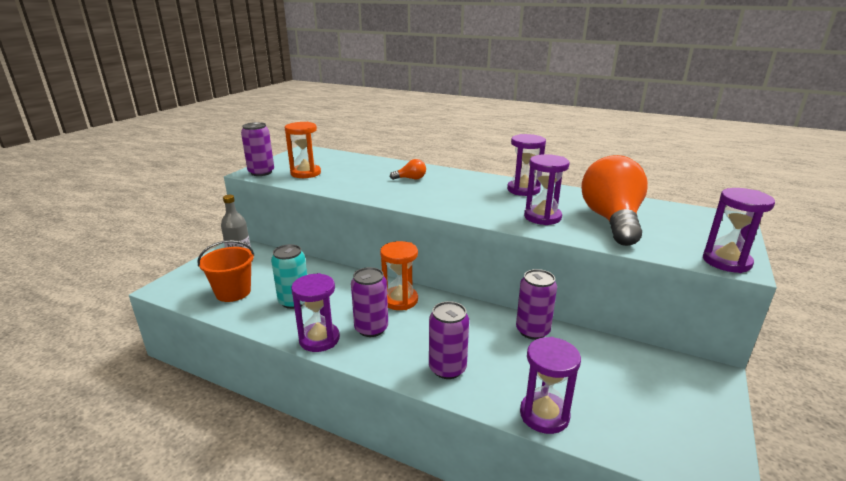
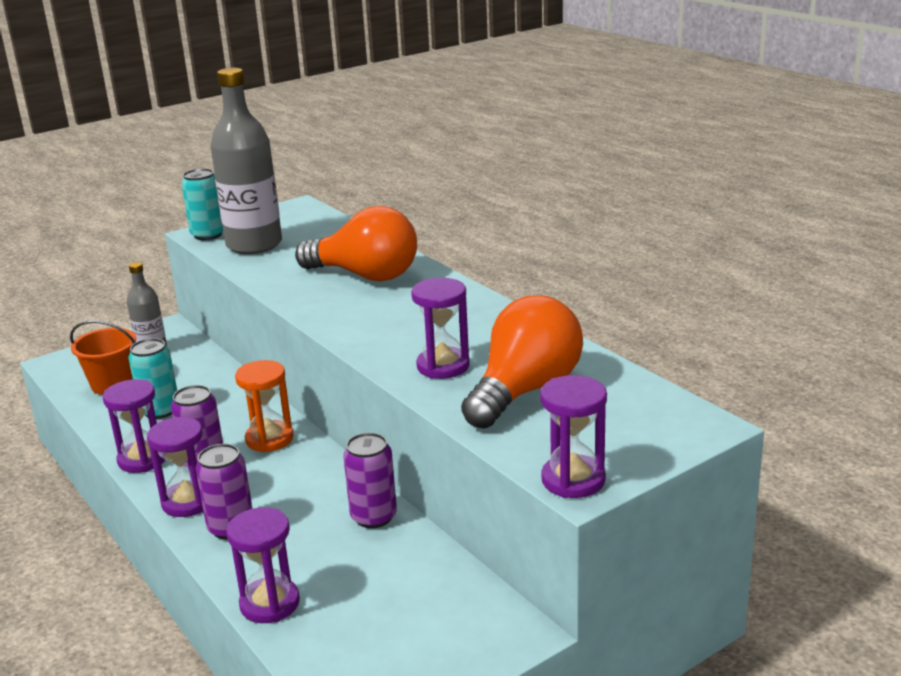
camera: 30 degrees right, 0 degrees up
(261, 172) = (208, 235): purple can -> turquoise can
(305, 173) = (254, 245): orange hourglass -> grey bottle
(411, 179) = (365, 275): orange light bulb -> orange light bulb, size x2.50
(523, 190) = (484, 321): purple hourglass -> purple hourglass (188, 502)

